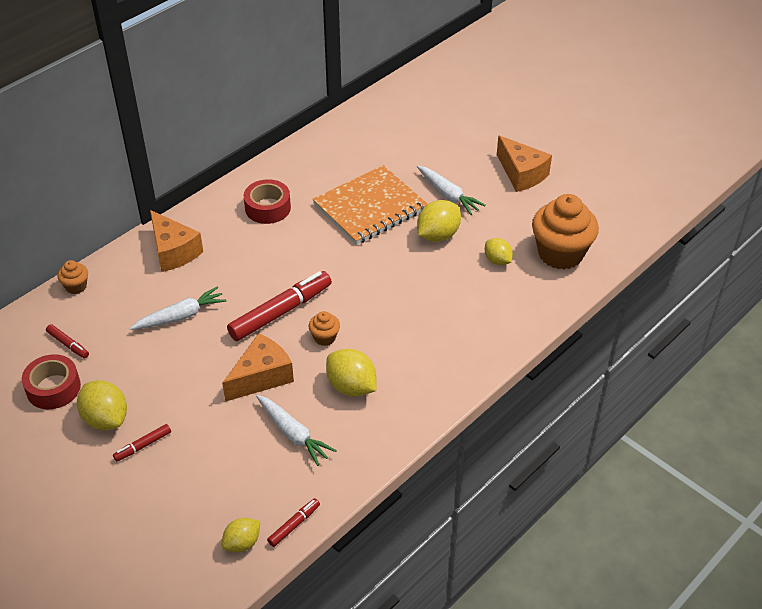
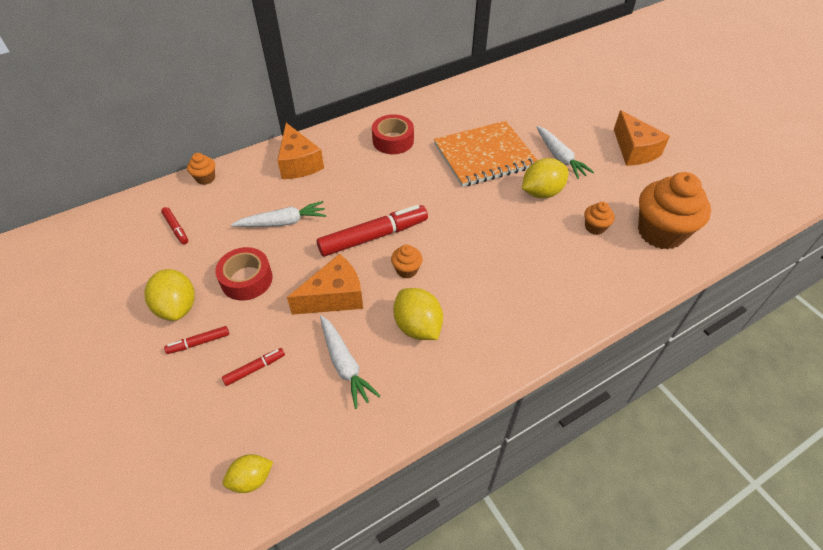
camera: 15 degrees right, 5 degrees up
(53, 388) = (145, 266): red tape -> red tape (246, 279)
(294, 525) = (311, 471): red marker -> red marker (254, 369)
(497, 260) = (595, 227): yellow lemon -> orange cupcake

